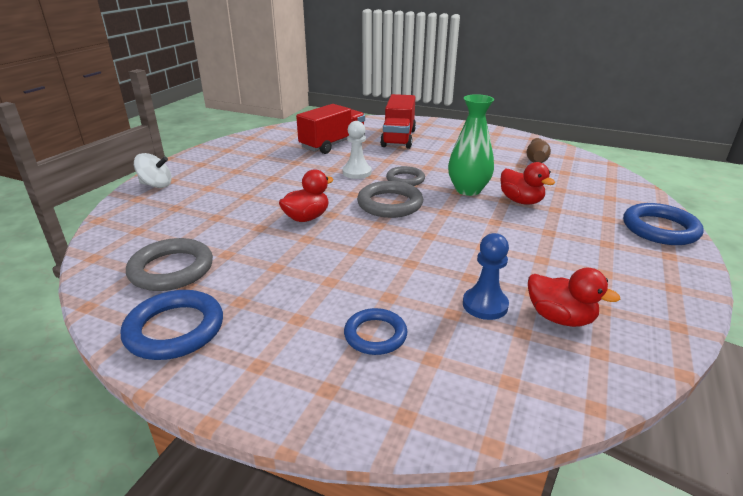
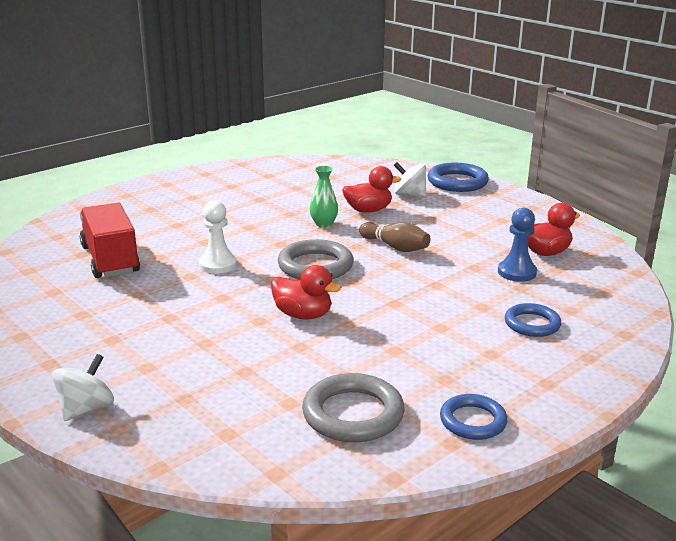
camera: 65 degrees left, 5 degrees down
(175, 329) = (473, 421): blue ring -> blue ring, size x0.65
(306, 218) = (303, 315): red duck -> red duck turned 135 degrees clockwise
(398, 138) = (148, 220): red truck -> none
(405, 179) = (266, 245): grey ring -> none
(468, 190) = (323, 224): green vase -> green vase, size x0.59
(536, 159) = (291, 178): brown bowling pin -> brown bowling pin (395, 247)
(585, 211) = (409, 194): none -> white spinning top

